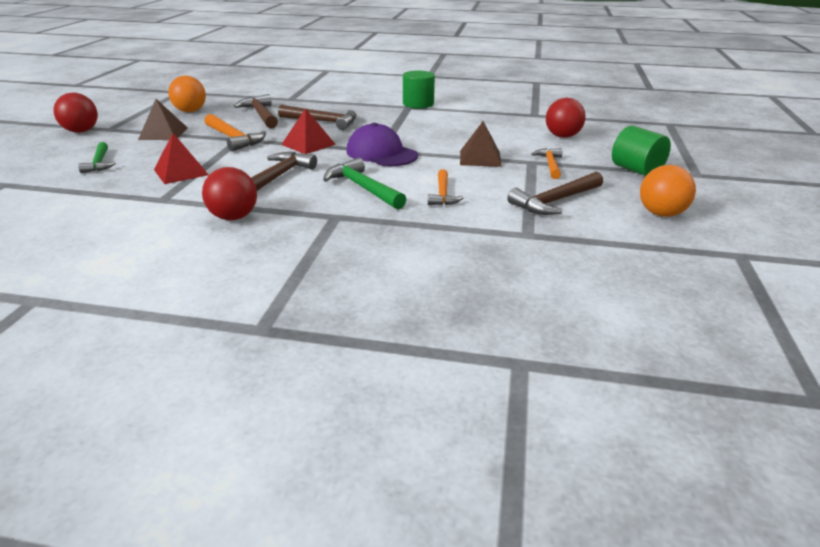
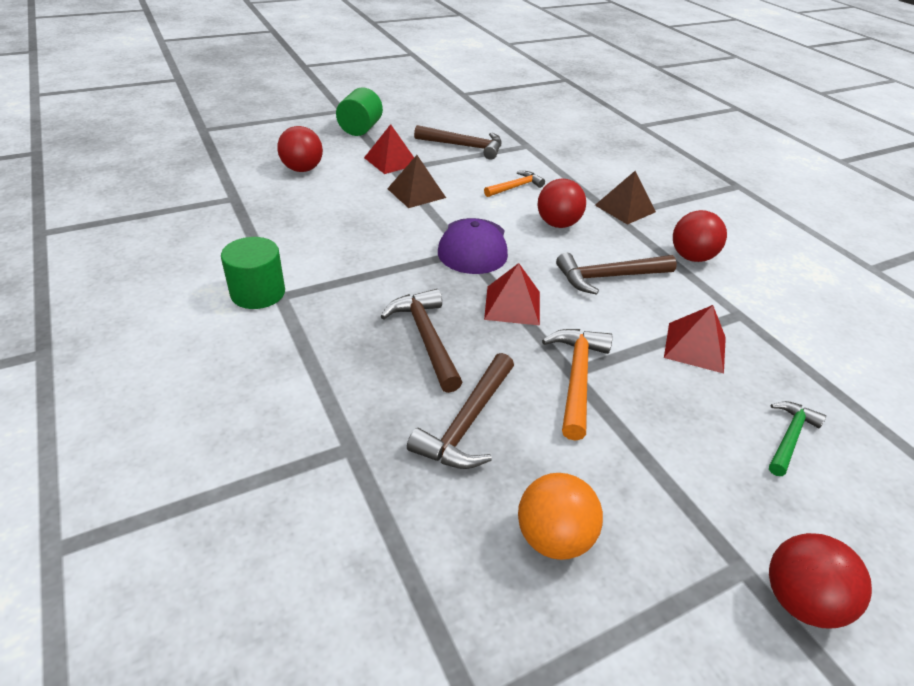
camera: 130 degrees left, 10 degrees up
(163, 133) = (658, 470): brown pyramid -> brown pyramid (625, 208)
(362, 188) = (557, 224): green hammer -> red ball
(550, 164) = (391, 161): orange hammer -> red pyramid
(661, 214) = (435, 114): orange ball -> none

